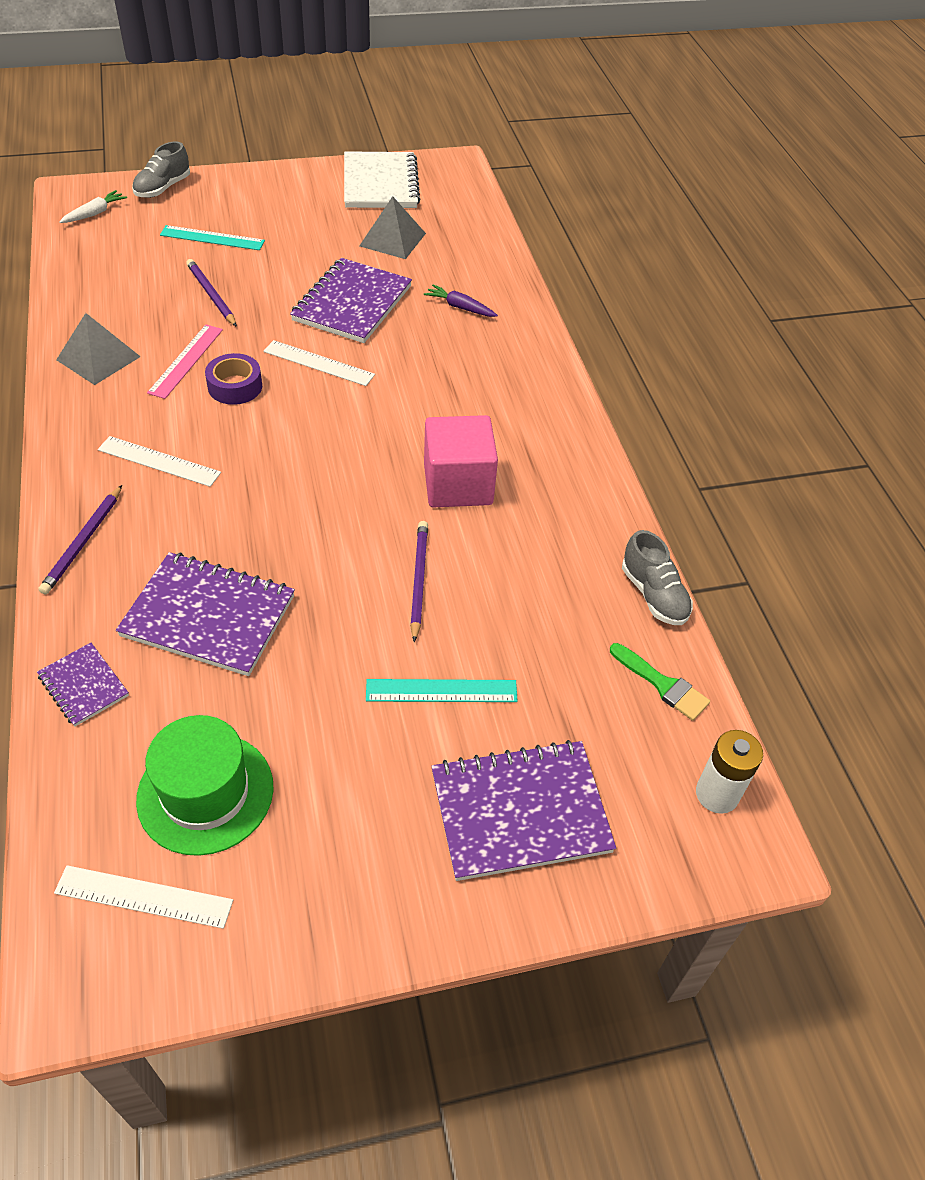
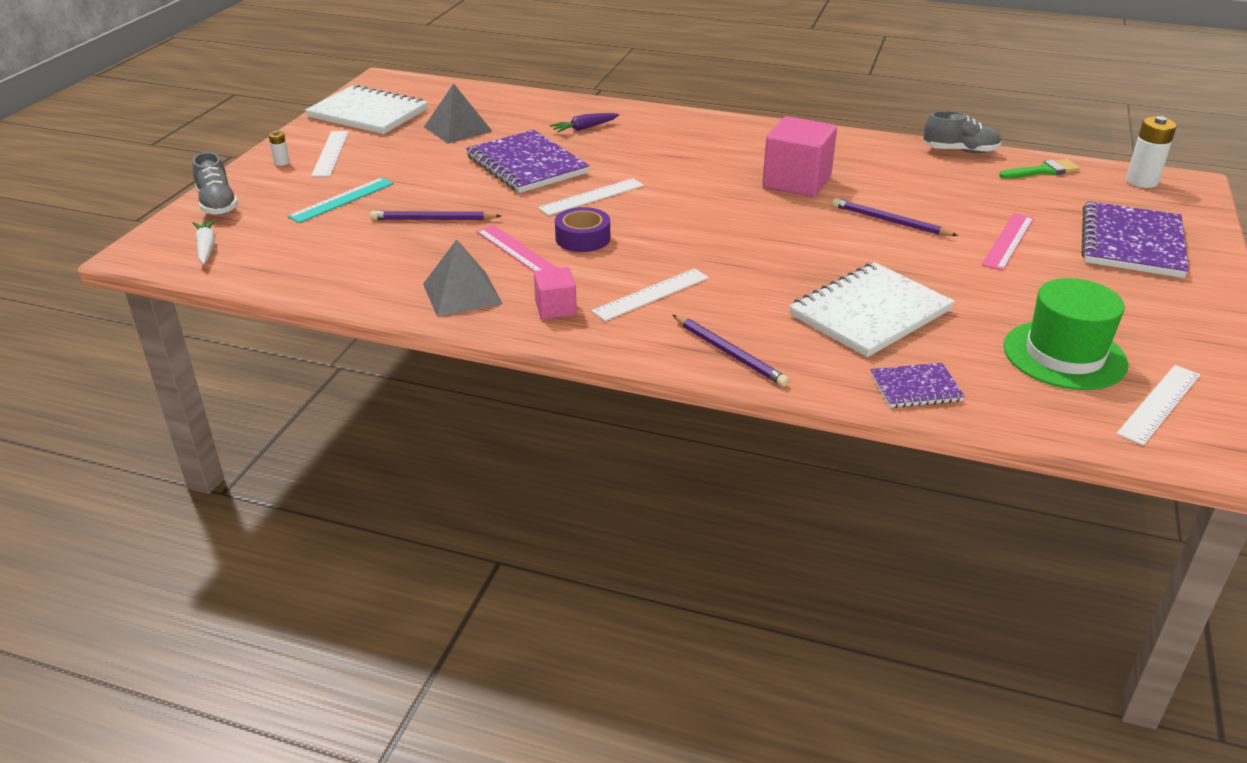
camera: 55 degrees left, 15 degrees down
(103, 416) = (555, 308): none -> pink cube
(209, 616) = (870, 313): purple notebook -> white notebook
(254, 184) = (282, 162): none -> white battery
(289, 198) = (330, 153): none -> white ruler
(441, 690) = (1008, 241): turquoise ruler -> pink ruler

